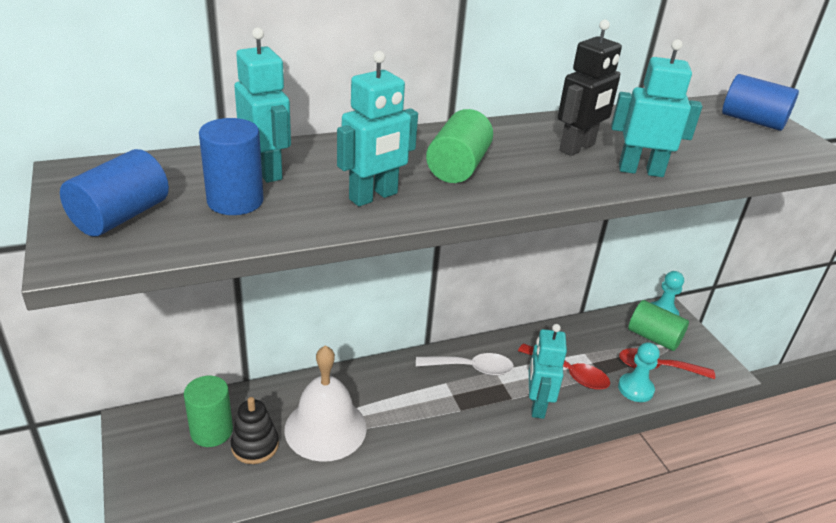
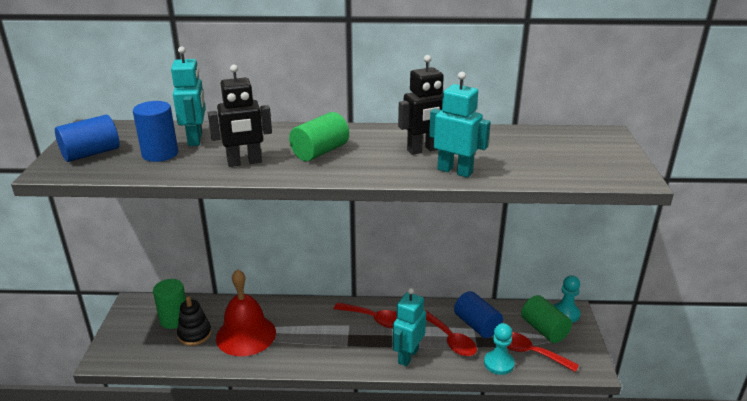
camera: 25 degrees right, 5 degrees down
(325, 428) = (246, 335): white bell -> red bell
(373, 197) = (244, 162): turquoise robot -> black robot
(471, 368) = (375, 319): white spoon -> red spoon
(752, 121) = (601, 148): blue cylinder -> blue cylinder (477, 325)

